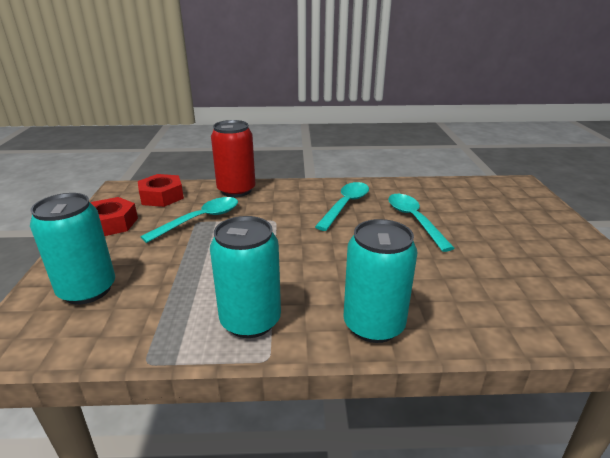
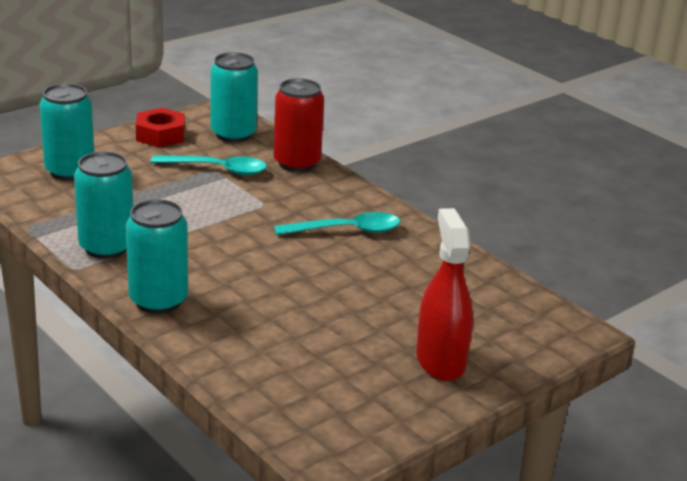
camera: 50 degrees right, 0 degrees up
(161, 196) = (233, 134): red nut -> turquoise can
(414, 220) = (367, 278): turquoise spoon -> none
(537, 233) = (440, 360): none -> red spray bottle

